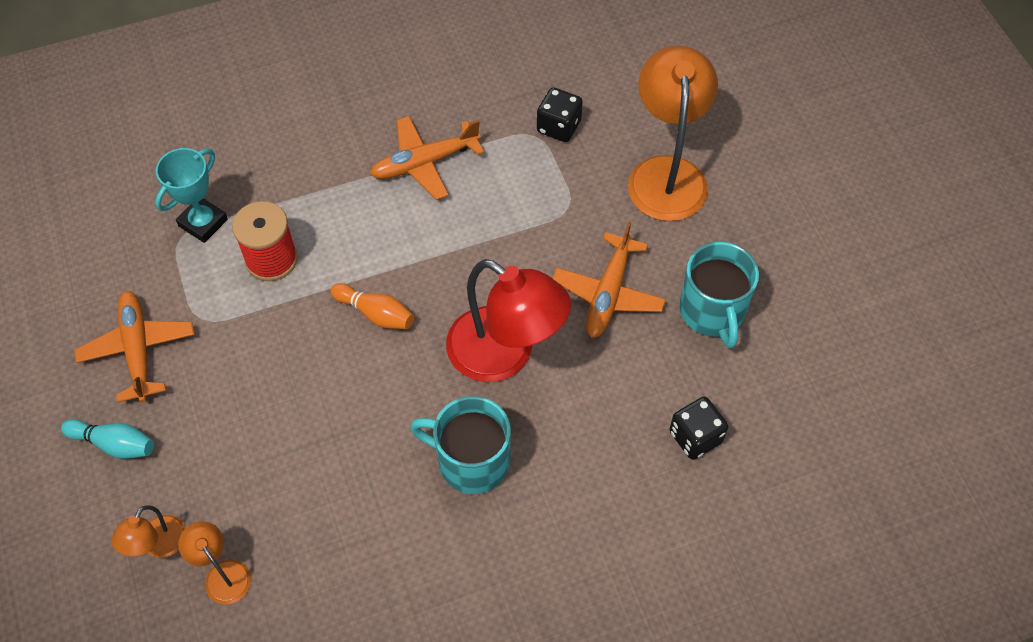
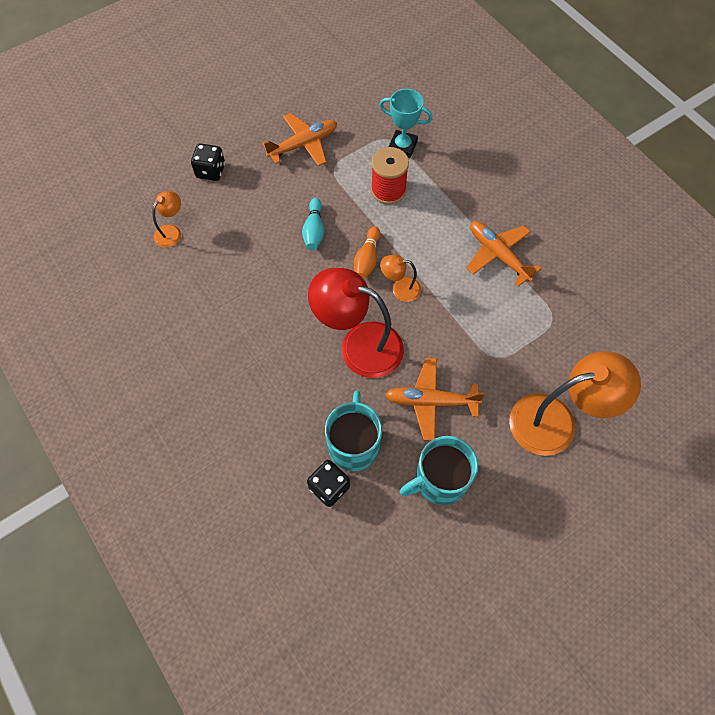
camera: 75 degrees right, 5 degrees up
(114, 444) = (240, 154): turquoise bowling pin -> turquoise bowling pin (314, 230)
(158, 545) = (183, 196): orange lamp -> orange lamp (400, 289)
(471, 461) = (274, 344): turquoise mug -> turquoise mug (354, 444)
(505, 355) = (359, 345): red lamp -> red lamp turned 90 degrees clockwise
(558, 127) = (567, 333): black dice -> black dice (211, 171)

